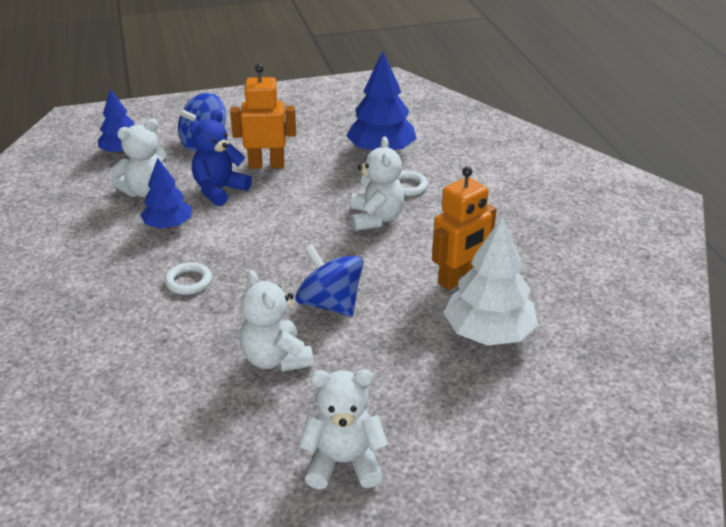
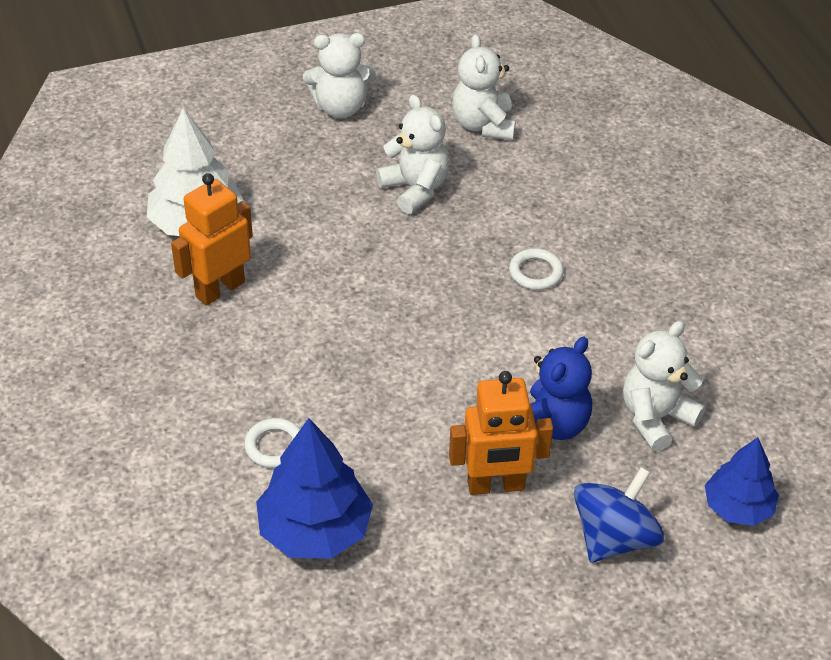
camera: 175 degrees right, 10 degrees up
(168, 225) = (596, 356): blue tree -> none
(330, 304) = (368, 251): blue spinning top -> none
(376, 218) = (320, 380): white teddy bear -> white teddy bear (483, 125)

